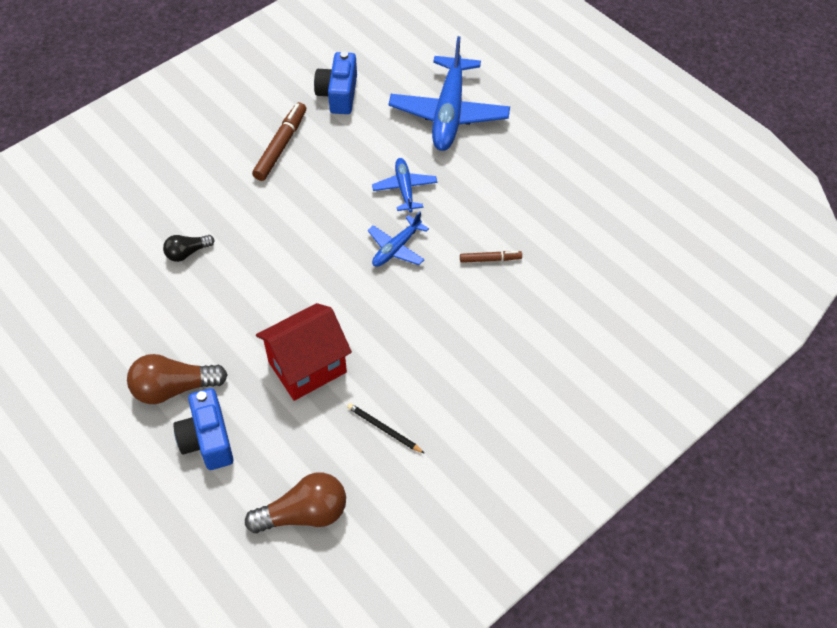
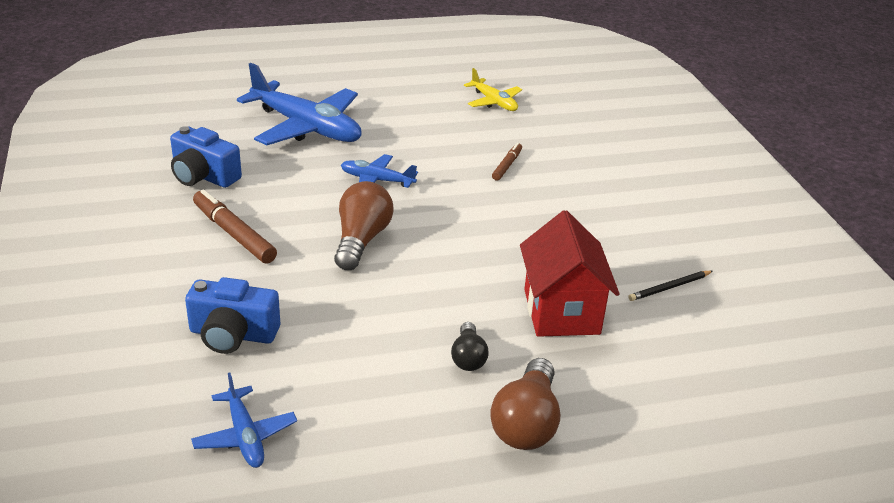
camera: 65 degrees left, 20 degrees down
(187, 253) = (325, 350): black light bulb -> black light bulb (468, 357)
(207, 439) = (618, 416): blue camera -> blue camera (233, 334)
(304, 514) = (751, 372): brown light bulb -> brown light bulb (361, 240)
(396, 248) = (449, 209): blue plane -> blue plane (245, 436)
(593, 209) = (494, 102): none -> yellow plane

